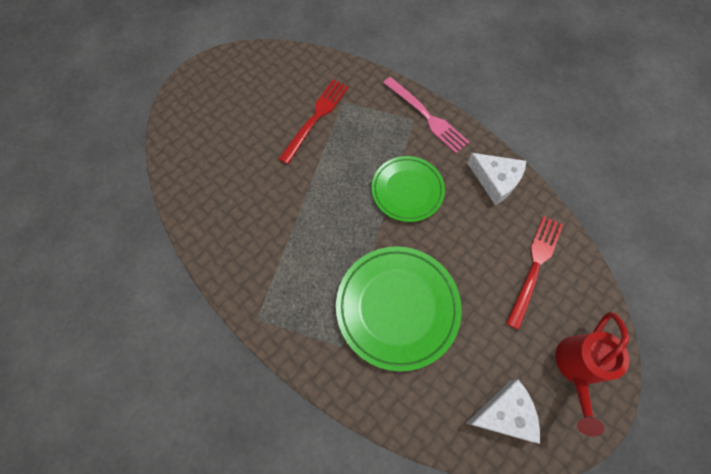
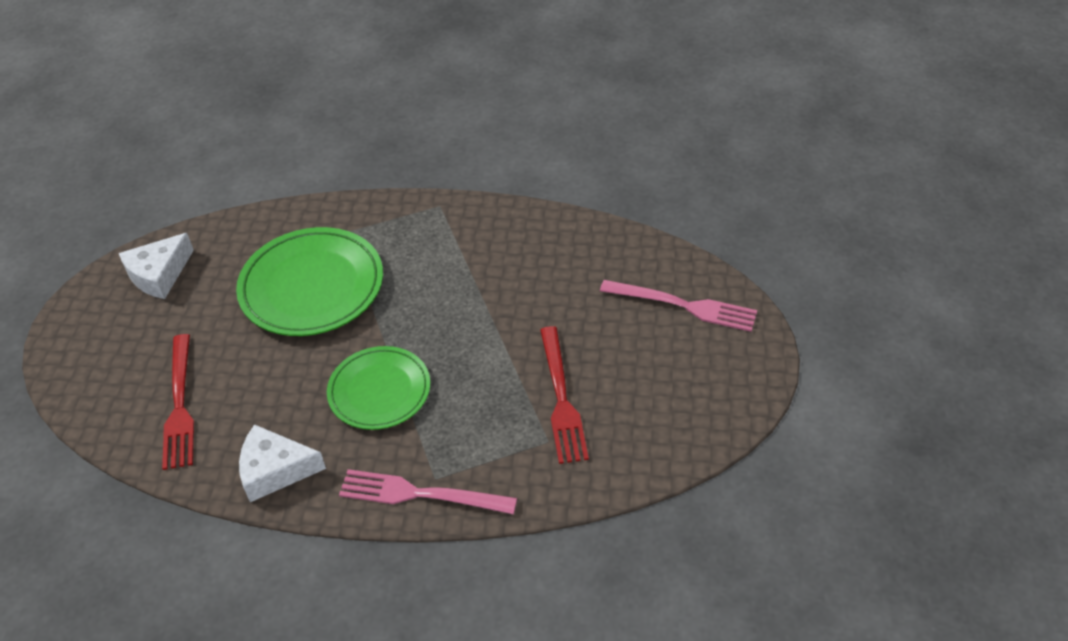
camera: 145 degrees right, 20 degrees down
(200, 125) = (684, 306): none -> pink fork
(576, 369) = (98, 343): red watering can -> none

